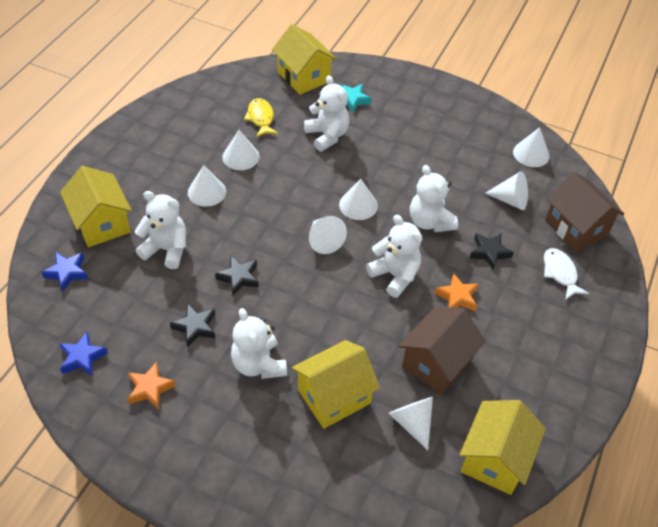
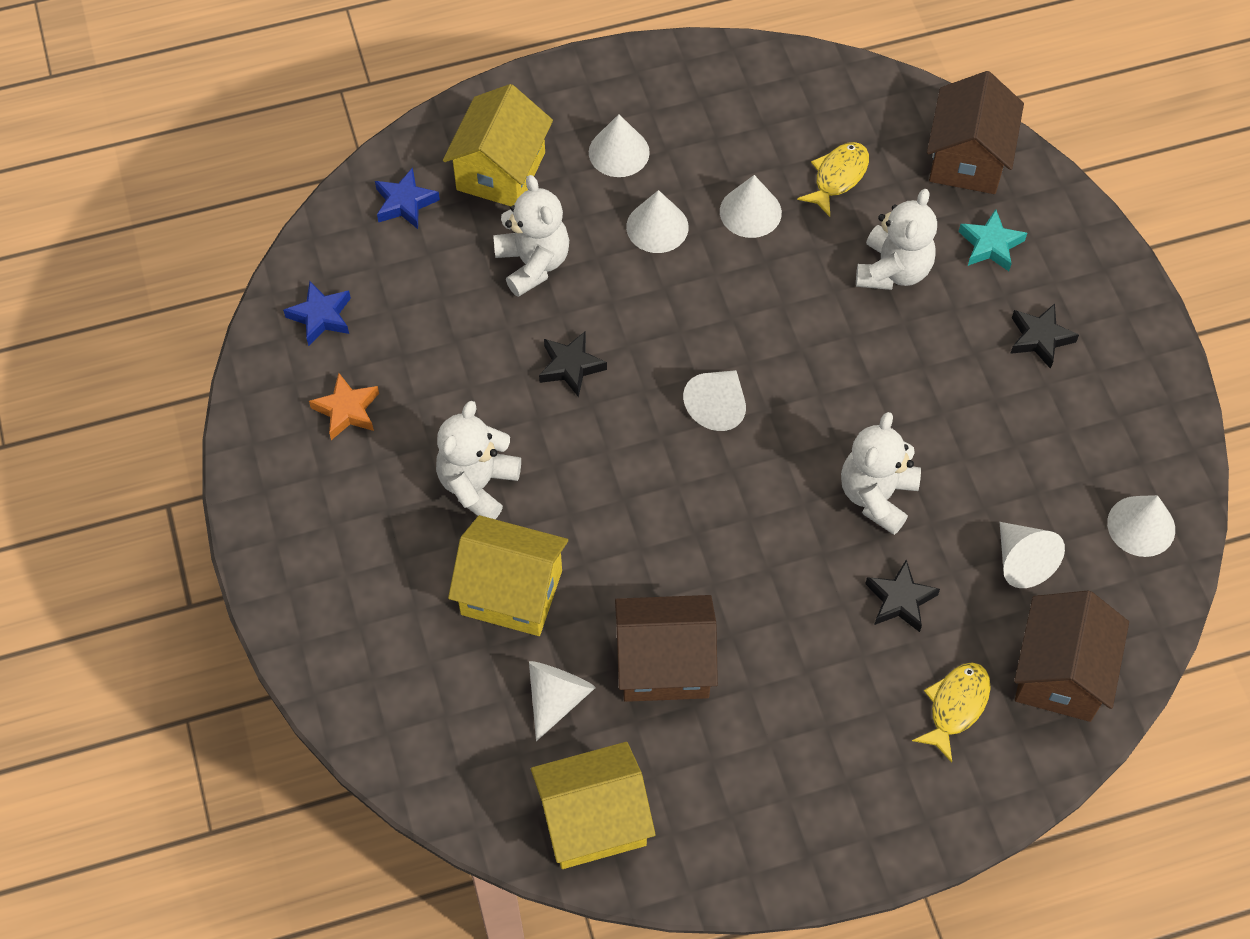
camera: 50 degrees right, 10 degrees up
(195, 327) = (462, 383): black star -> black star (1040, 338)
(303, 77) = (967, 159): yellow house -> brown house
(358, 205) = (815, 397): white cone -> white cone (619, 152)
(395, 275) = (747, 522): white teddy bear -> none
(457, 297) = (787, 615): orange star -> none
(560, 273) = (955, 706): white fish -> yellow fish

